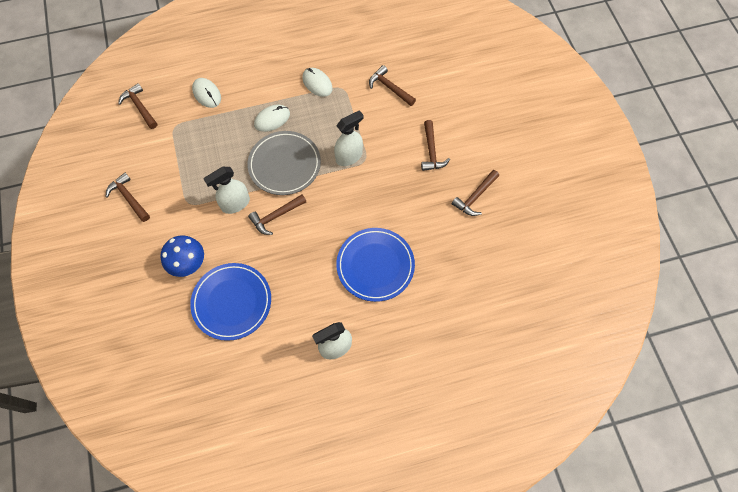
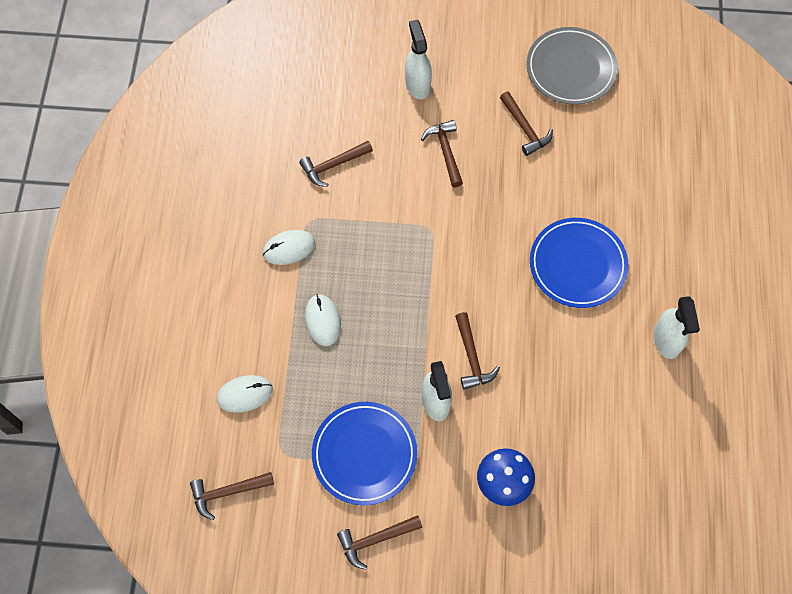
camera: 70 degrees left, 0 degrees up
(232, 302) = (574, 442): blue plate -> blue plate (364, 454)
(284, 165) = (400, 325): grey plate -> grey plate (571, 69)
(349, 156) = (417, 245): white spray bottle -> white spray bottle (417, 84)
(431, 151) = (445, 152): brown hammer -> brown hammer turned 120 degrees counterclockwise

